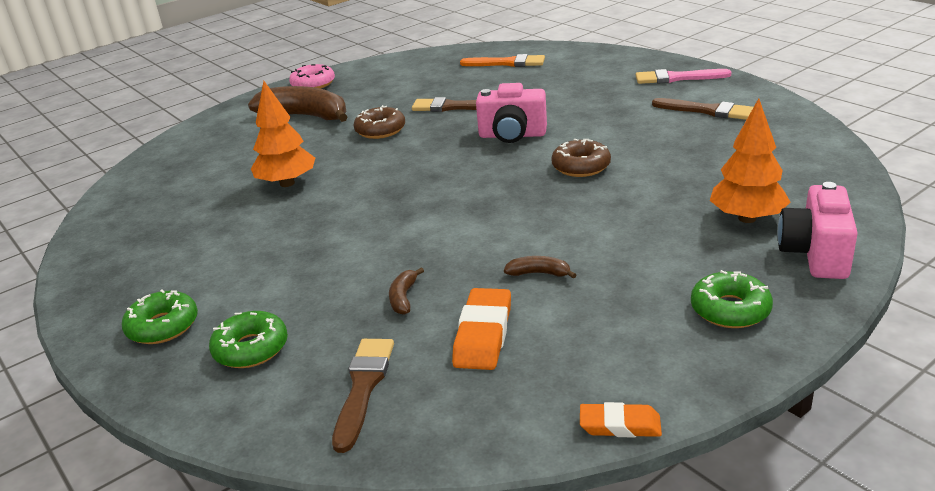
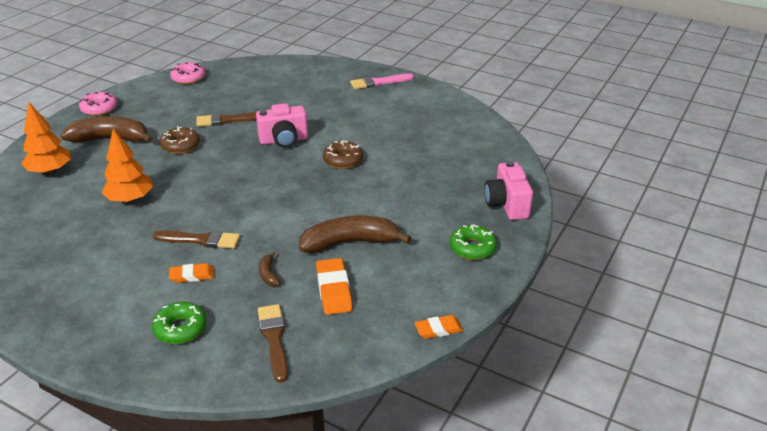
camera: 25 degrees left, 5 degrees up
(163, 326) = (102, 325): green donut -> none
(305, 283) = (192, 275): none -> orange eraser
(432, 59) = (188, 78): none -> pink donut
(506, 63) = (250, 78): orange brush -> none
(539, 273) = (350, 242): brown banana -> brown banana, size x2.34
(707, 111) = (408, 108): brown brush -> brown brush (200, 240)
(747, 218) = (461, 186): orange tree -> orange tree (50, 171)

